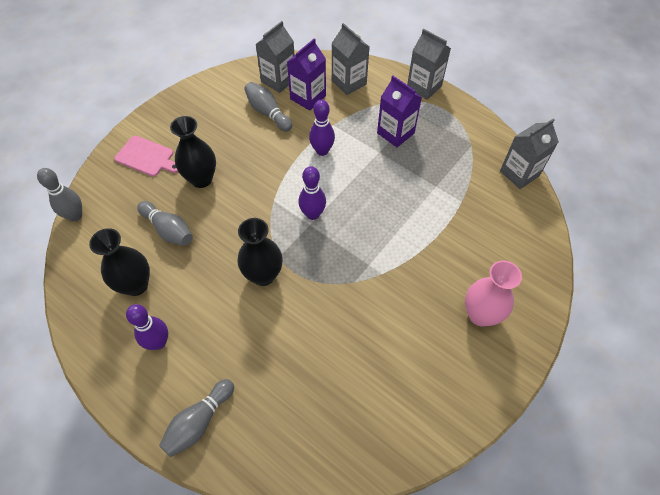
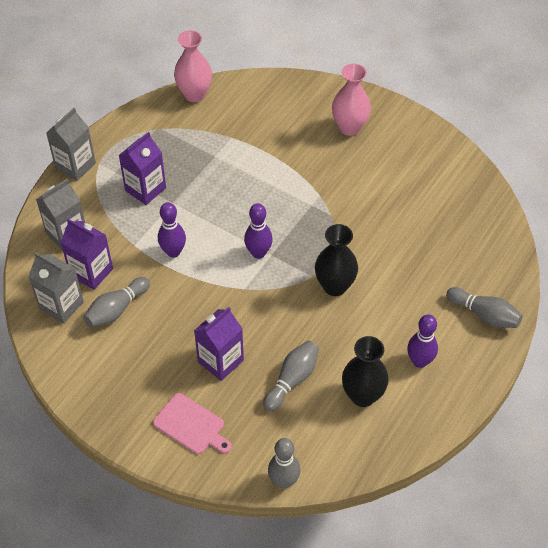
camera: 95 degrees left, 5 degrees down
(147, 157) = (191, 425): pink cutting board -> pink cutting board turned 105 degrees clockwise
(201, 179) = (220, 361): black vase -> purple carton
(519, 173) = (194, 94): grey carton -> pink vase

